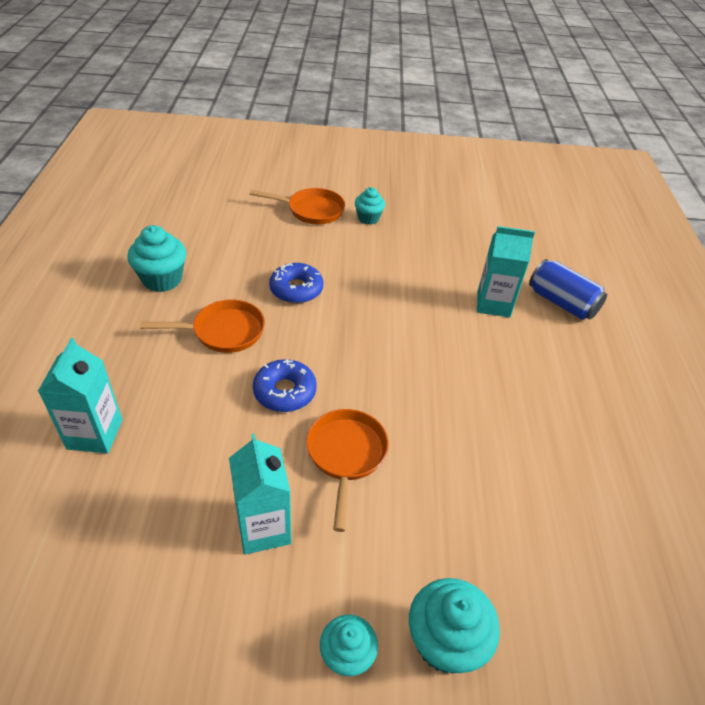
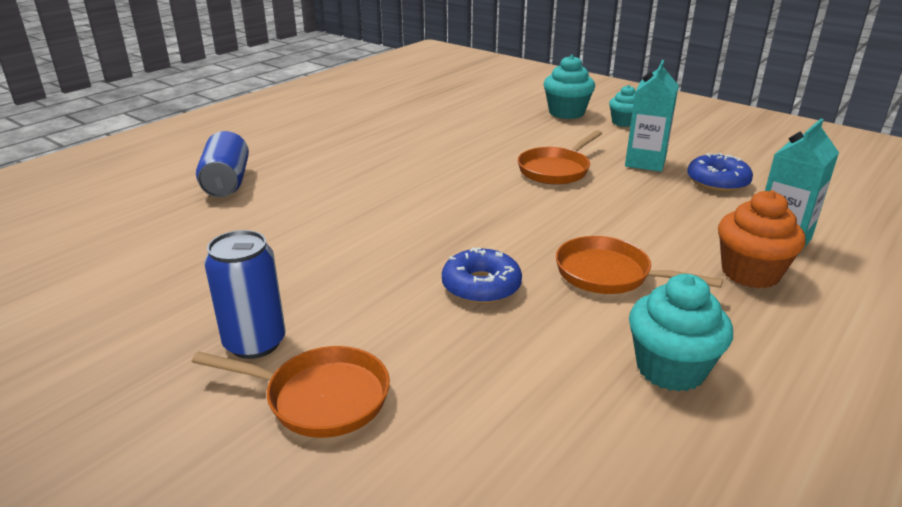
camera: 140 degrees left, 15 degrees down
(121, 377) = (750, 273): none -> orange cupcake
(285, 391) = (576, 212): blue donut -> blue donut (717, 181)
(312, 210) = (320, 398): orange pan -> orange pan turned 150 degrees clockwise
(368, 218) = (255, 343): turquoise cupcake -> blue can
(493, 304) = (289, 202): turquoise carton -> none

